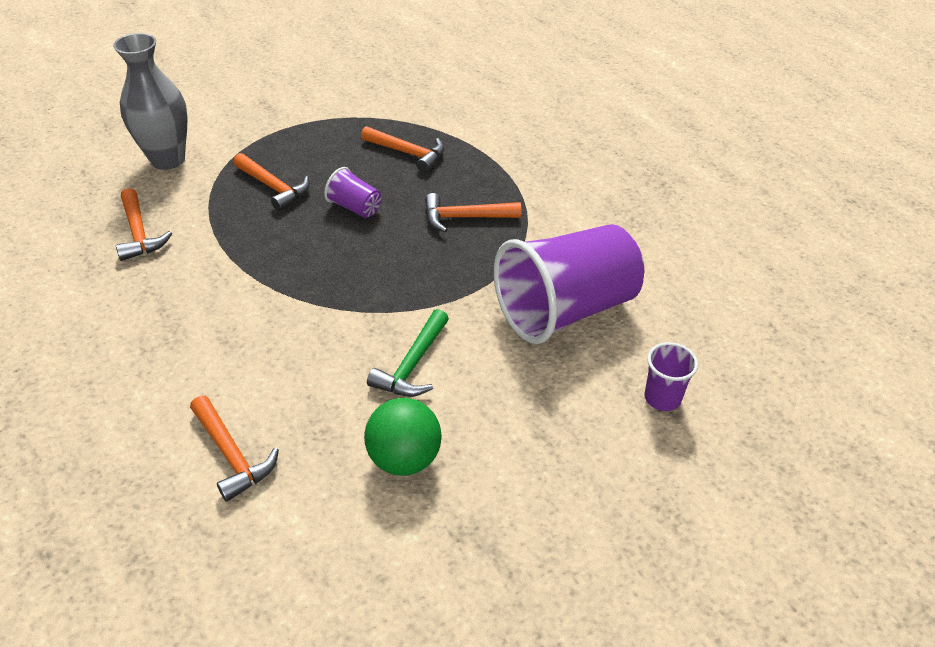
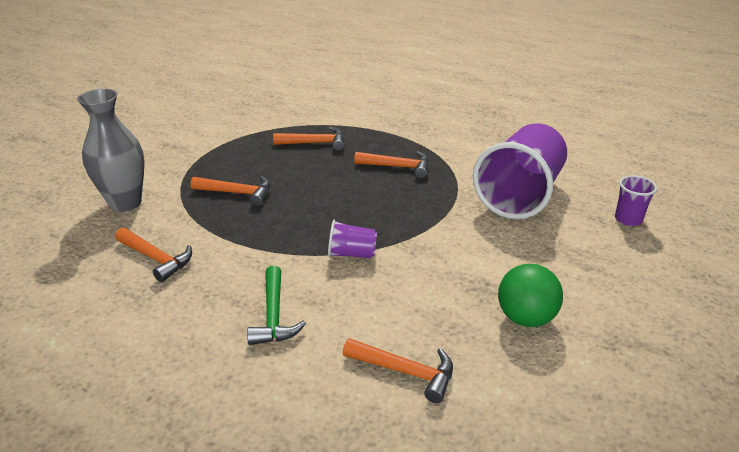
camera: 30 degrees left, 10 degrees down
(355, 207) = (314, 185): purple cup -> purple cup (351, 254)
(413, 365) = (464, 261): green hammer -> green hammer (274, 315)
(465, 218) = (397, 167): orange hammer -> orange hammer turned 135 degrees counterclockwise

